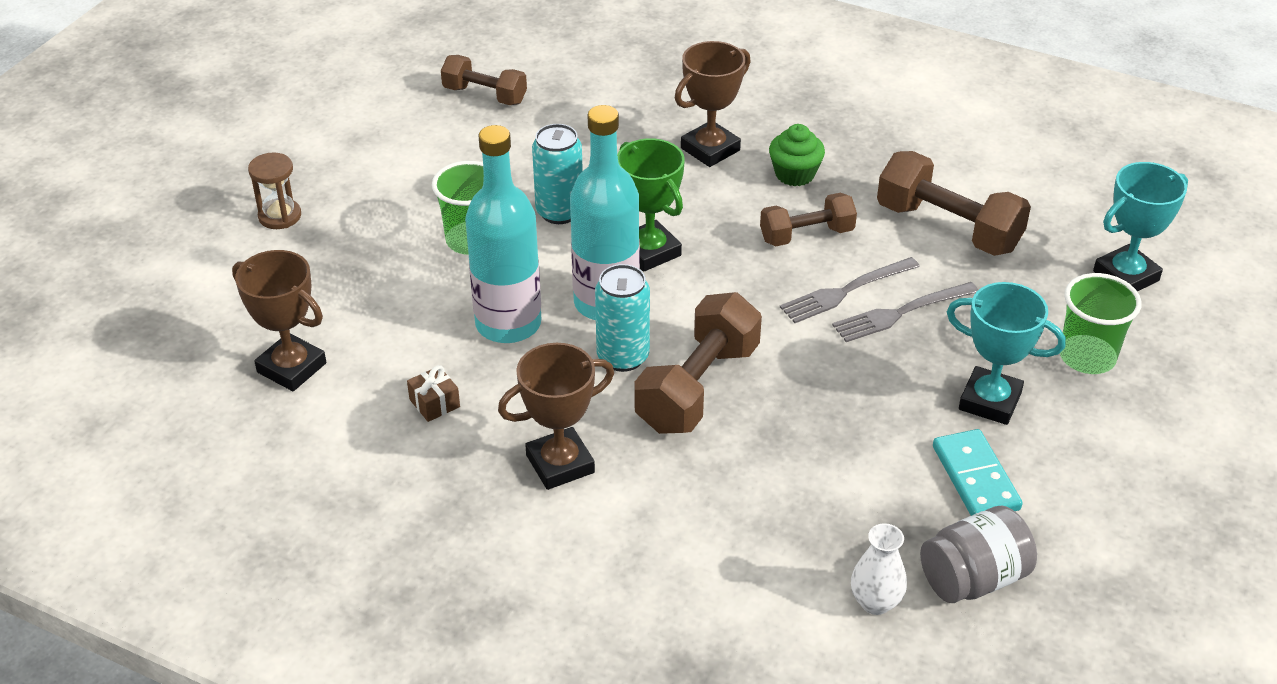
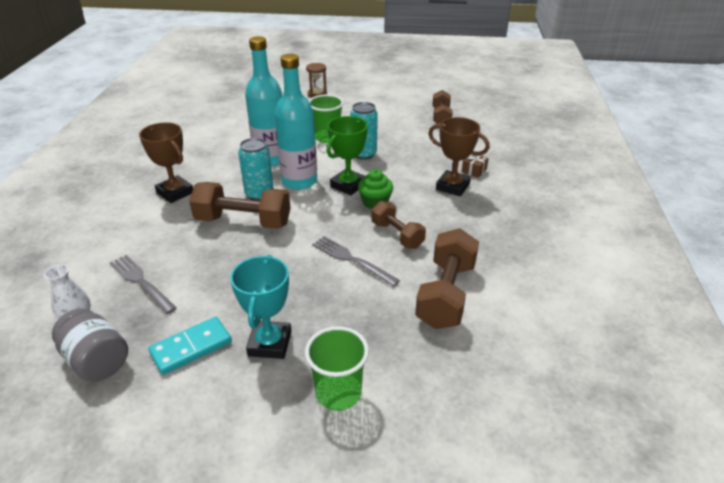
camera: 70 degrees right, 5 degrees down
(291, 368) = (221, 118): brown trophy -> none
(434, 403) = (209, 153): brown gift -> brown gift (474, 171)
(795, 174) = (453, 220): green cupcake -> green cupcake (375, 202)
(900, 313) = (342, 286): grey fork -> grey fork (140, 282)
(1126, 276) = (452, 406): turquoise trophy -> none

